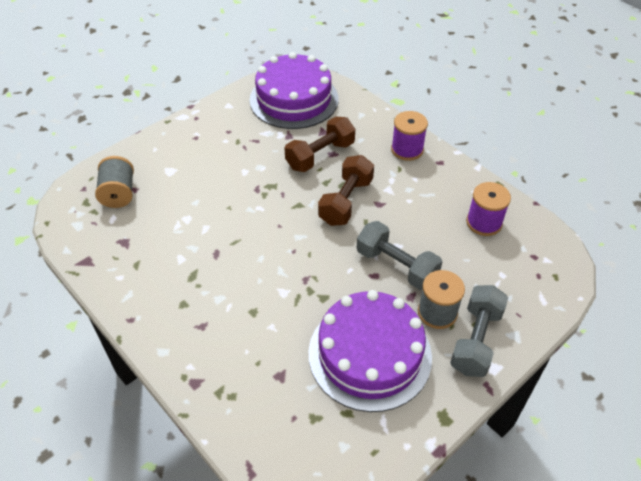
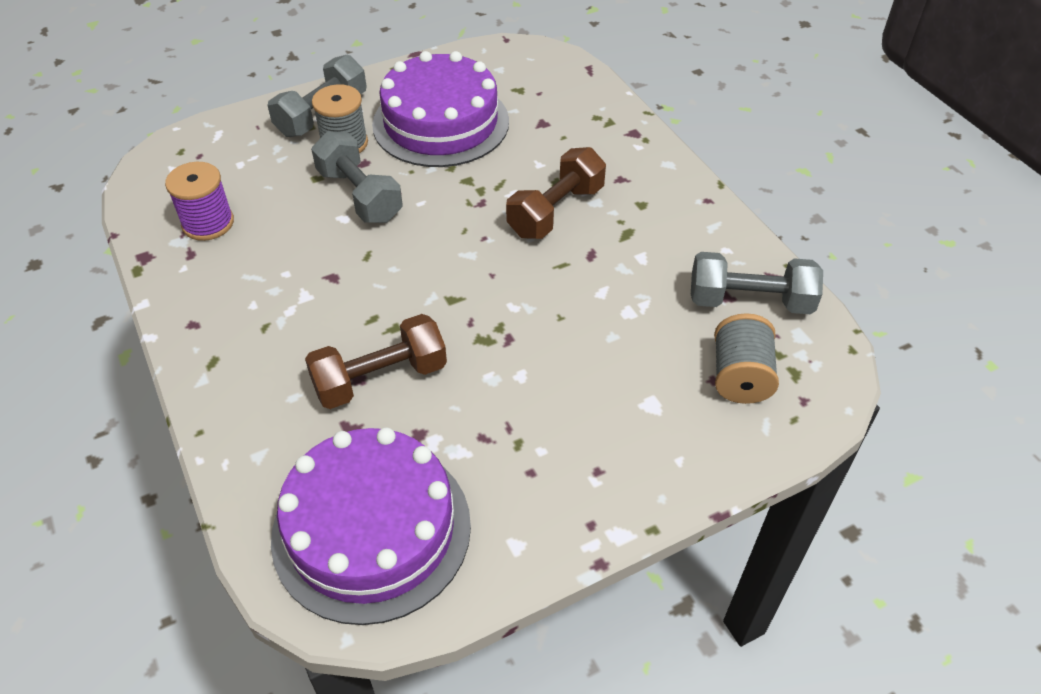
camera: 165 degrees left, 0 degrees up
(107, 241) = (750, 301): none -> grey dumbbell
(346, 201) = (379, 290): brown dumbbell -> brown dumbbell (556, 211)
(407, 149) = (228, 358): purple spool -> none

